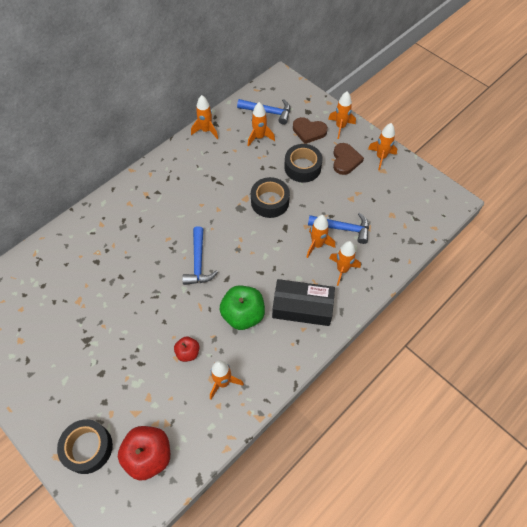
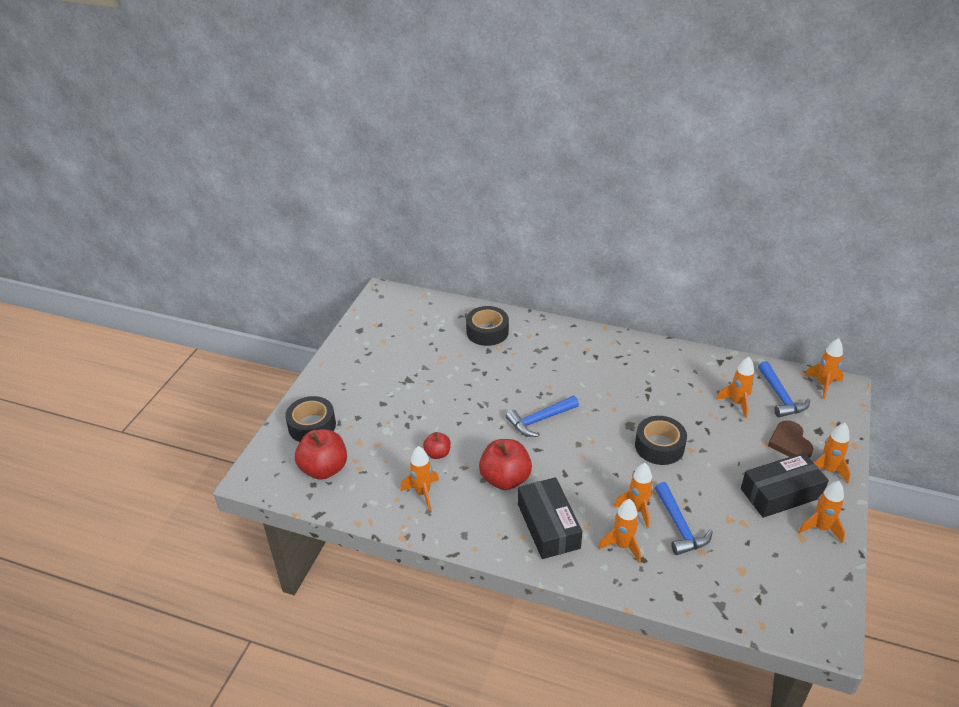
camera: 65 degrees right, 20 degrees down
(206, 130) = (704, 358): orange rocket -> orange rocket (823, 385)
(243, 315) = (505, 479): green apple -> red apple
(302, 167) = (732, 457): black tape -> black tape (487, 332)
(345, 160) = (781, 493): brown heart -> black box

